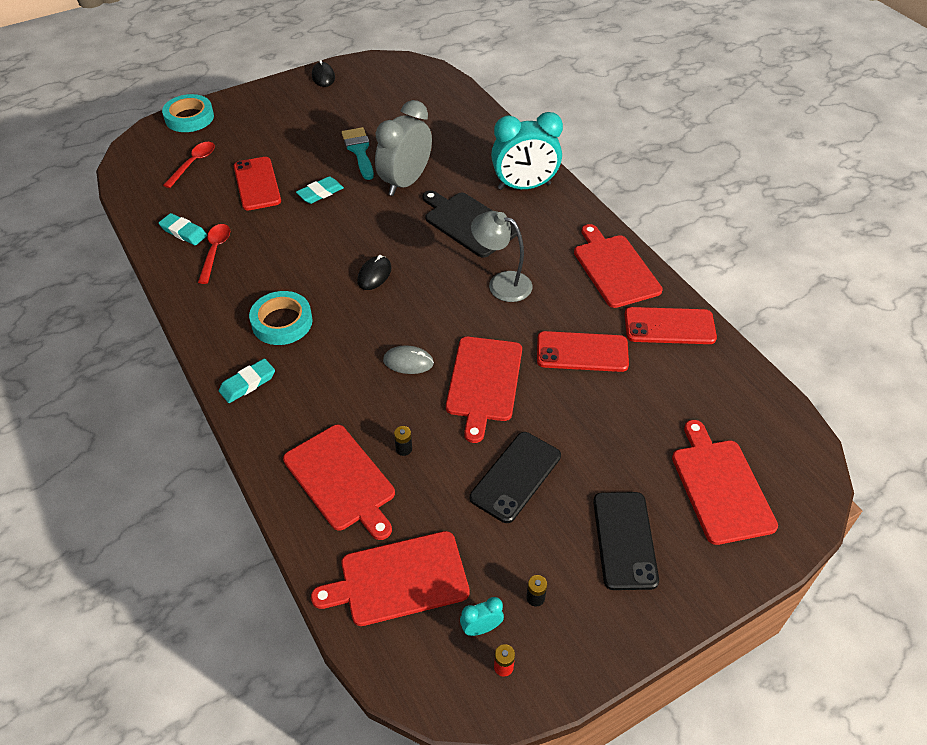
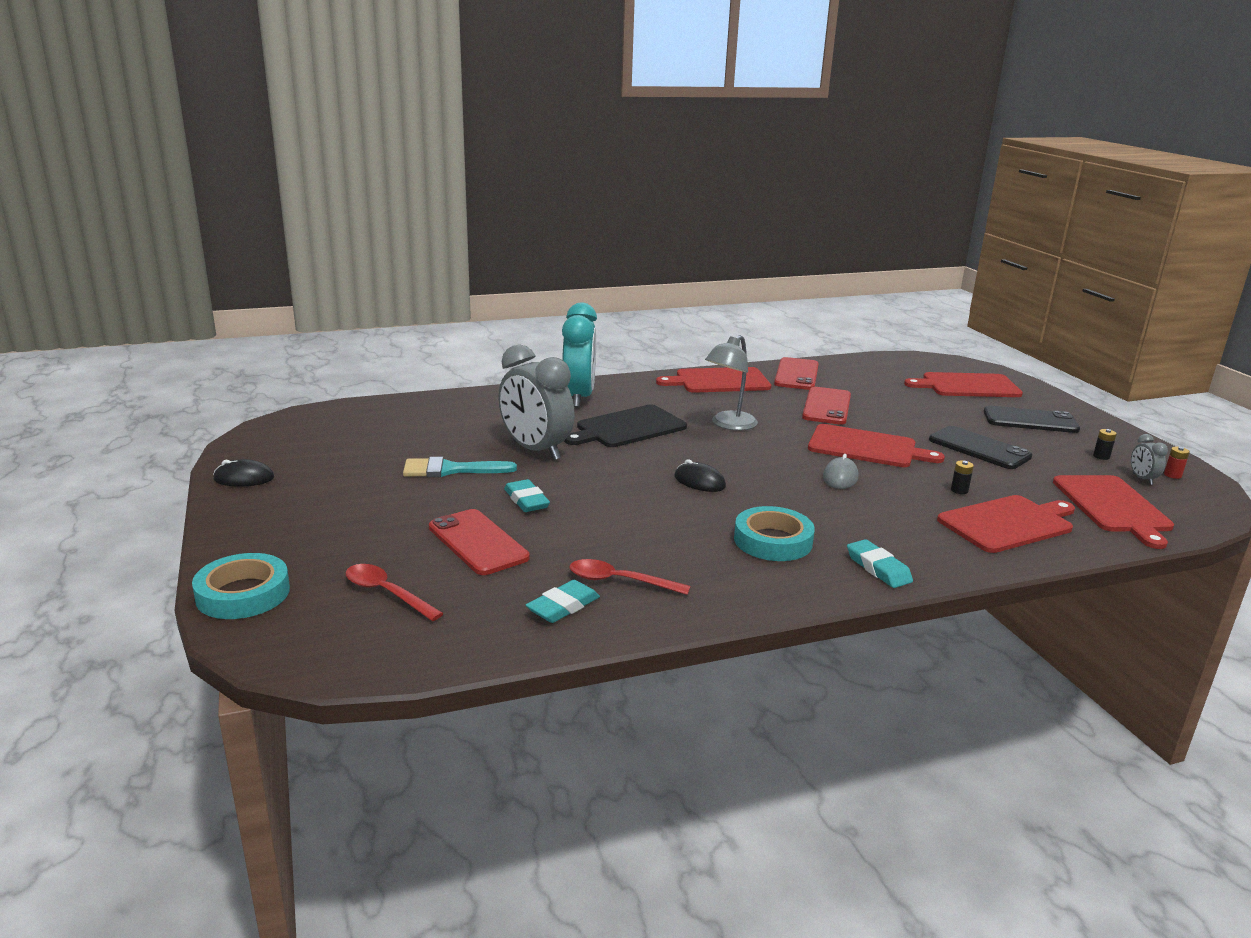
camera: 80 degrees left, 25 degrees down
(257, 184) = (477, 542): red phone -> red phone turned 60 degrees clockwise
(481, 628) = (1142, 479): turquoise clock -> grey clock

